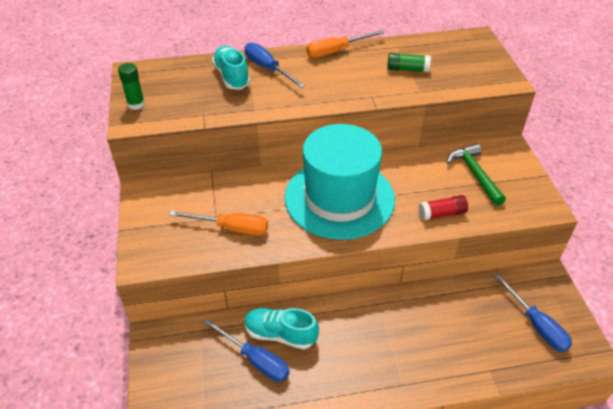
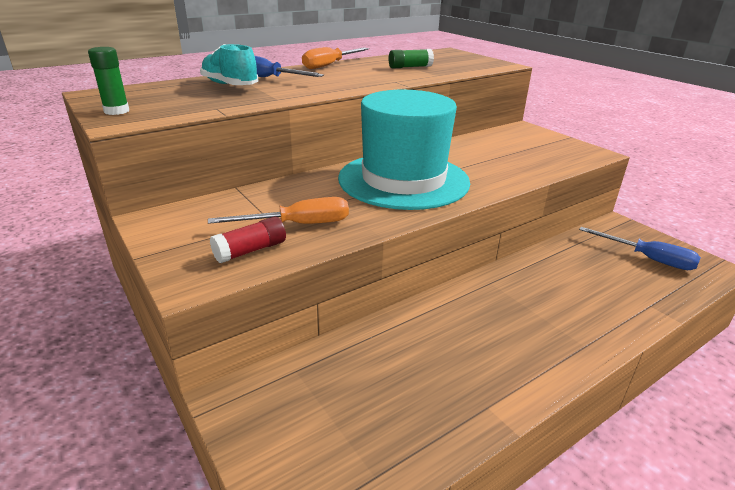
camera: 25 degrees left, 15 degrees down
(255, 360) = (396, 378): blue screwdriver -> none
(280, 334) = (407, 342): turquoise shoe -> none
(442, 213) = (514, 172): red glue stick -> red glue stick (250, 250)
(474, 174) = (513, 145): green hammer -> none

